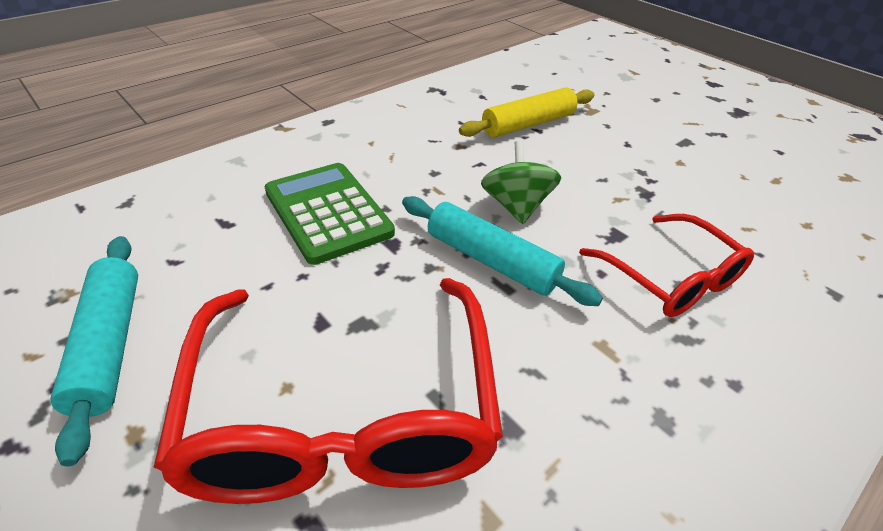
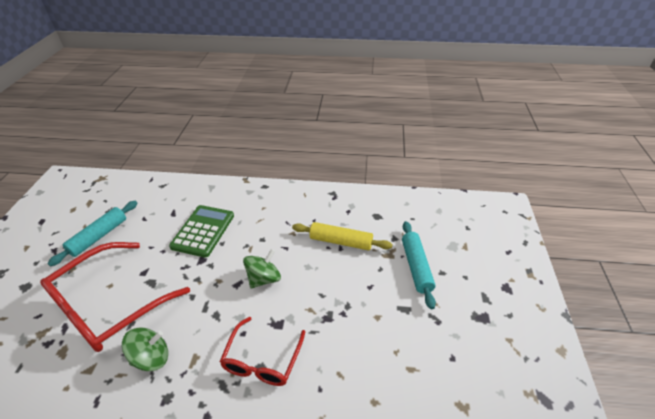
camera: 50 degrees right, 0 degrees up
(491, 261) = (217, 294): turquoise rolling pin -> turquoise rolling pin (416, 267)
(552, 402) = (151, 358): none -> green spinning top

